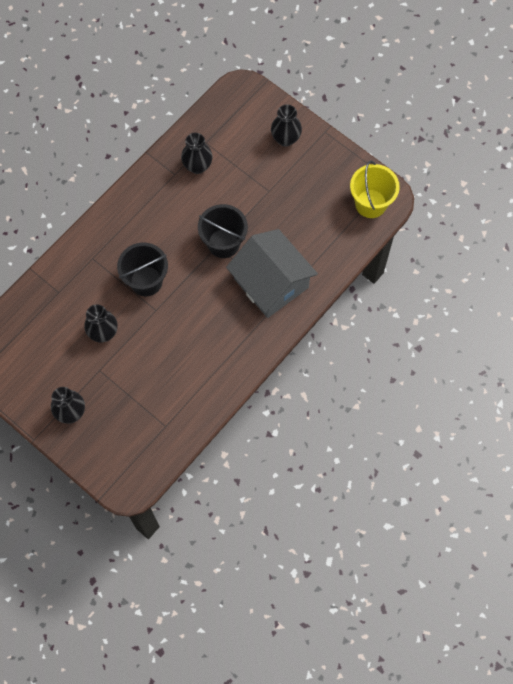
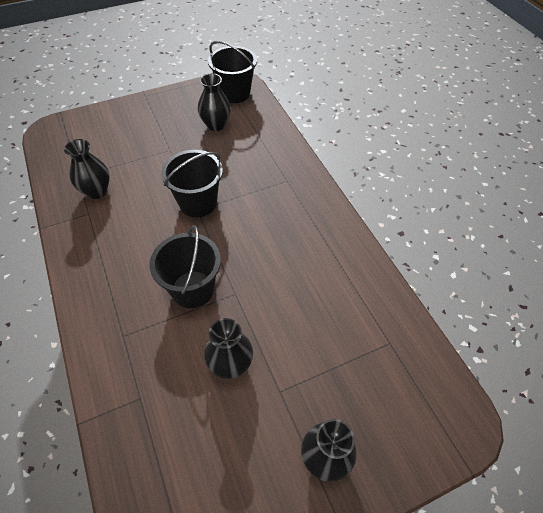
camera: 65 degrees left, 15 degrees down
(271, 283) = (267, 183): grey house -> none
(285, 139) = (128, 120): black vase -> black vase (216, 125)
(371, 203) = (234, 93): yellow bucket -> black bucket

